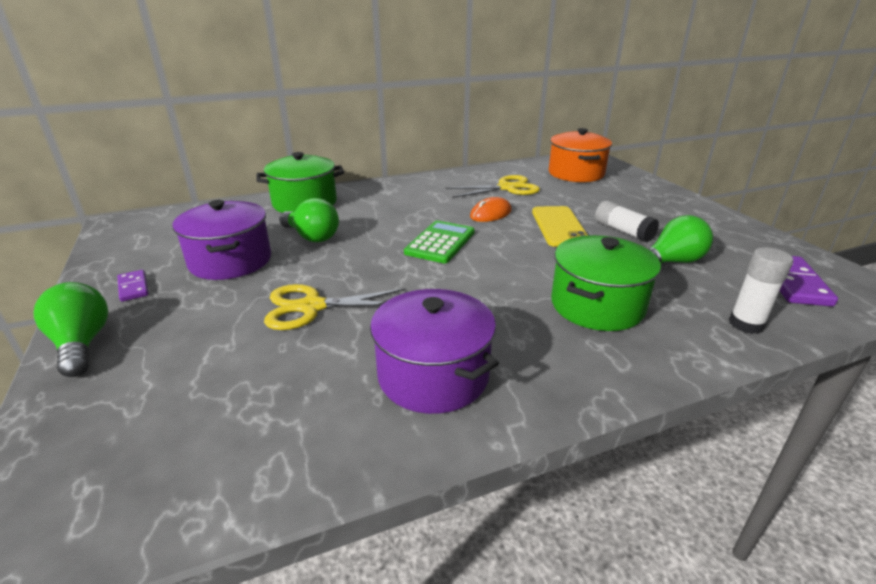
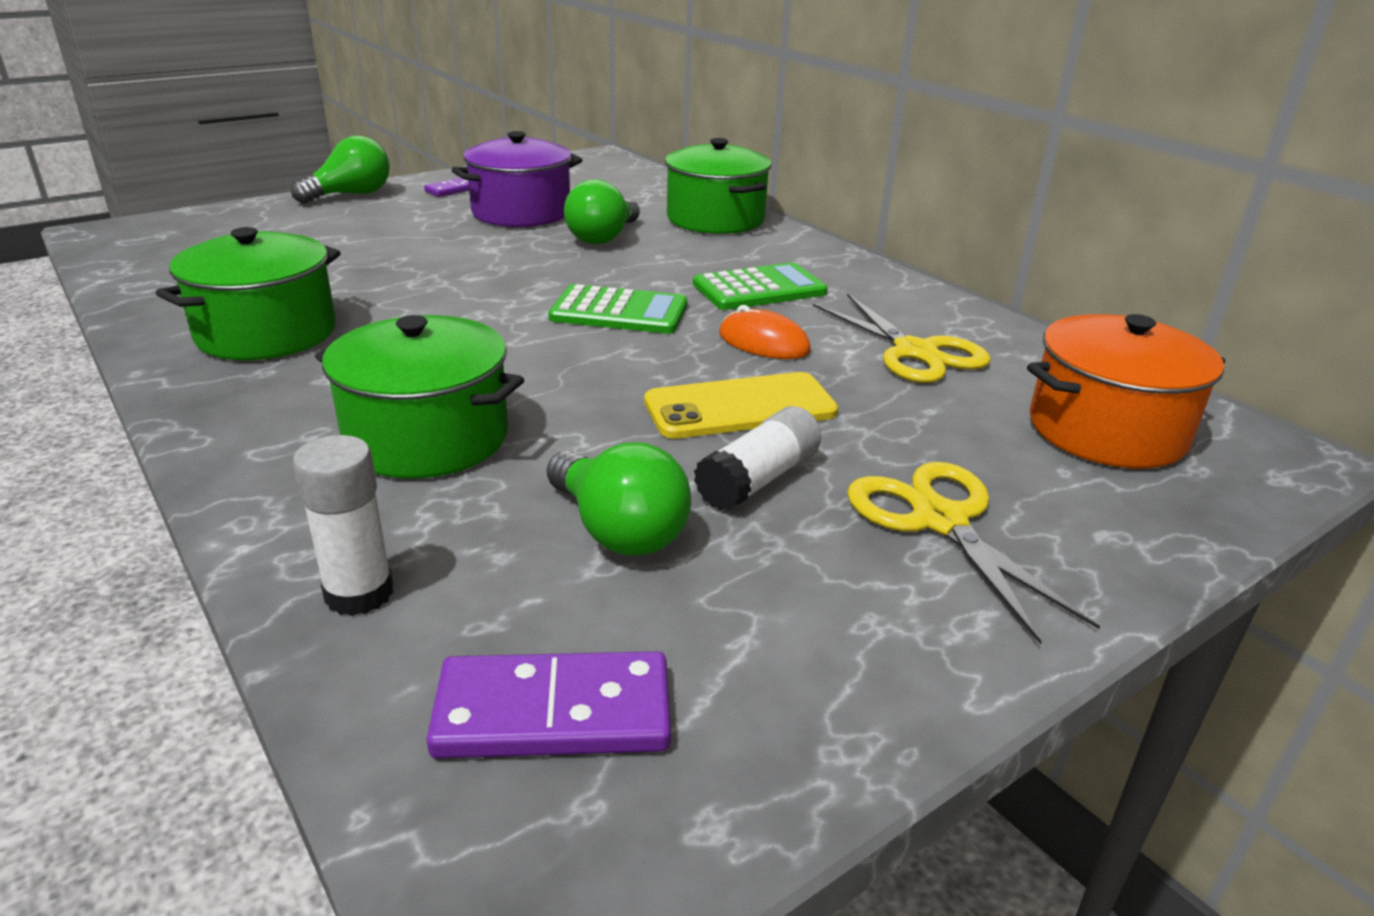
camera: 75 degrees right, 0 degrees up
(312, 307) = (417, 262): yellow scissors -> yellow scissors (940, 521)
(422, 206) = (759, 289): none -> green calculator
(433, 375) = (266, 333): purple pot -> green pot

